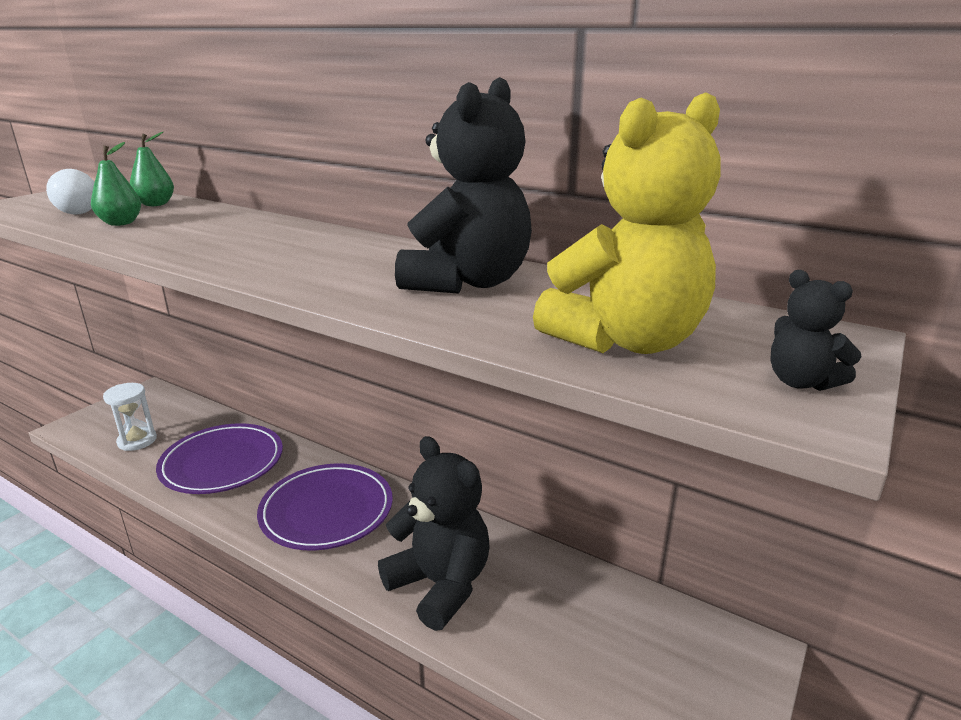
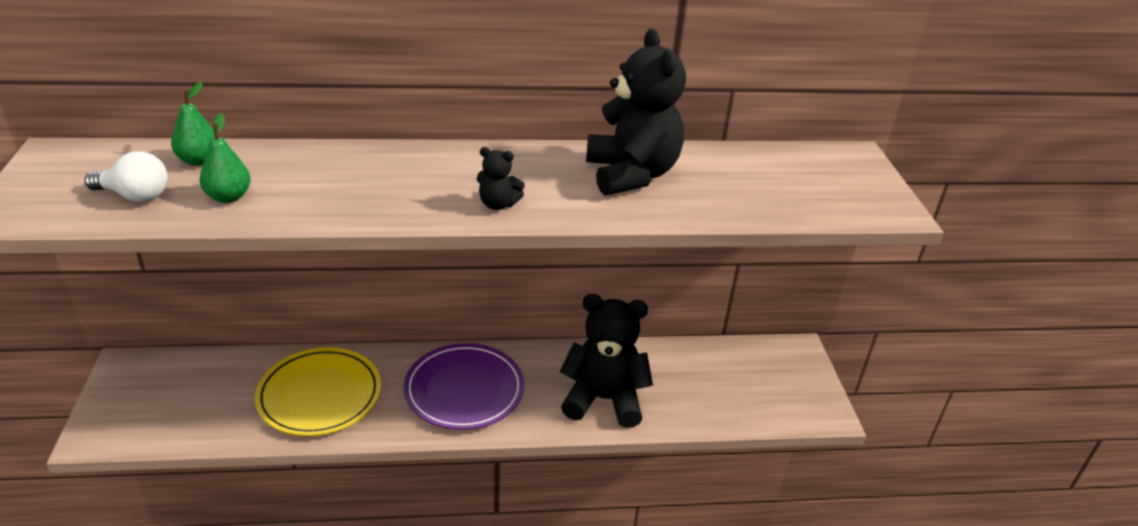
camera: 40 degrees left, 10 degrees up
(137, 441) = (198, 415): white hourglass -> none
(222, 463) = (319, 395): purple plate -> yellow plate
(626, 341) = (776, 193): yellow teddy bear -> none
(801, 382) = (872, 193): black teddy bear -> black teddy bear (498, 204)

